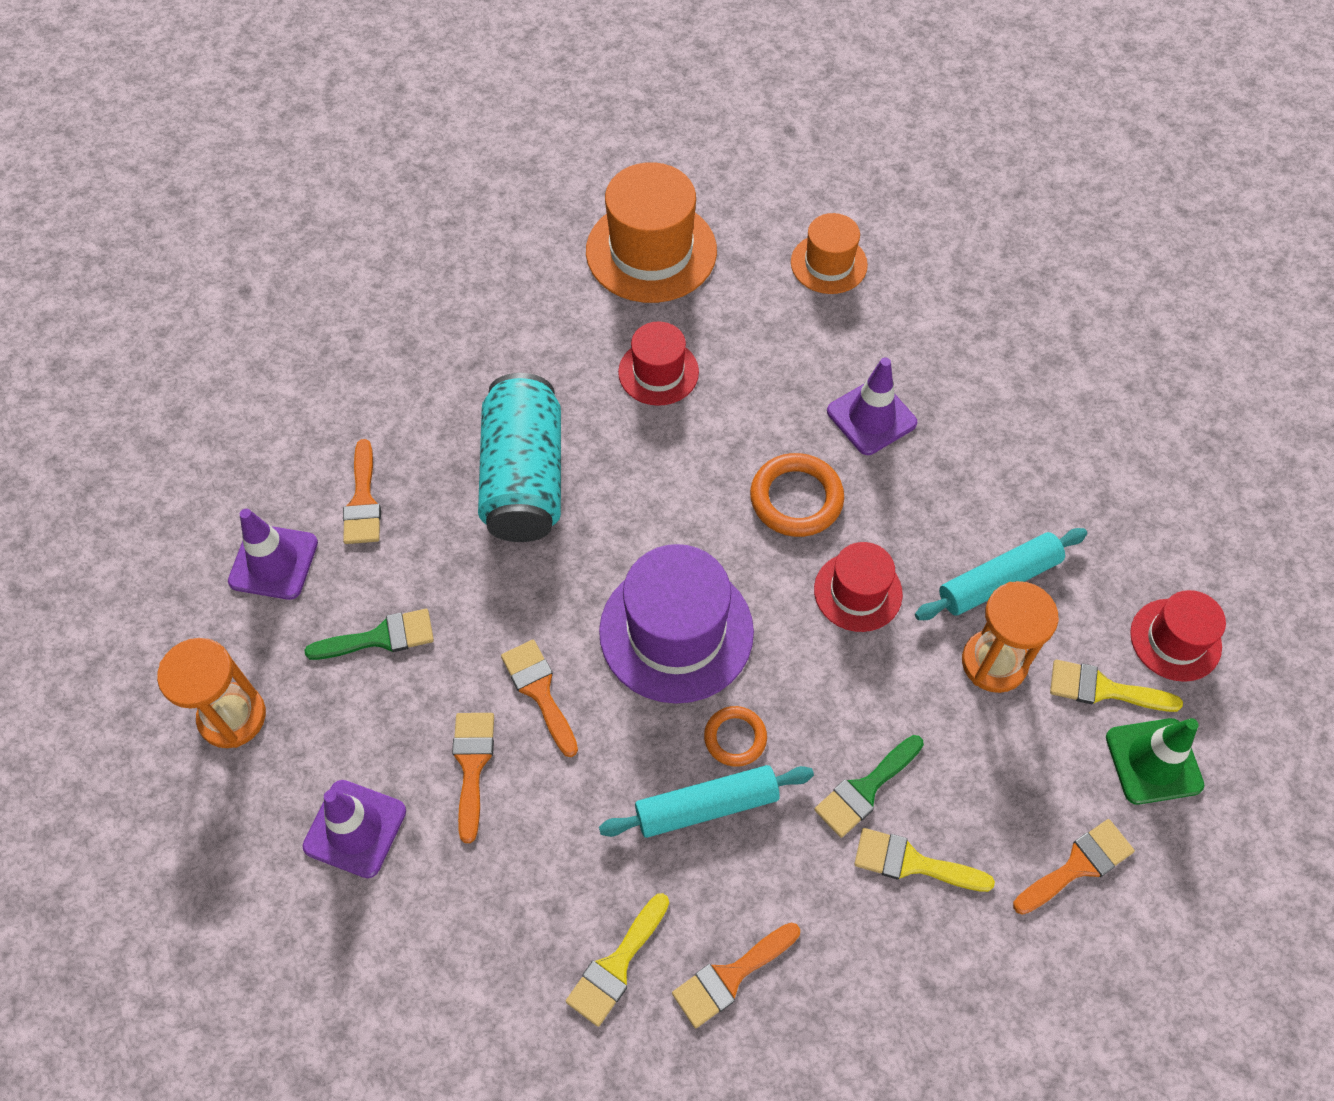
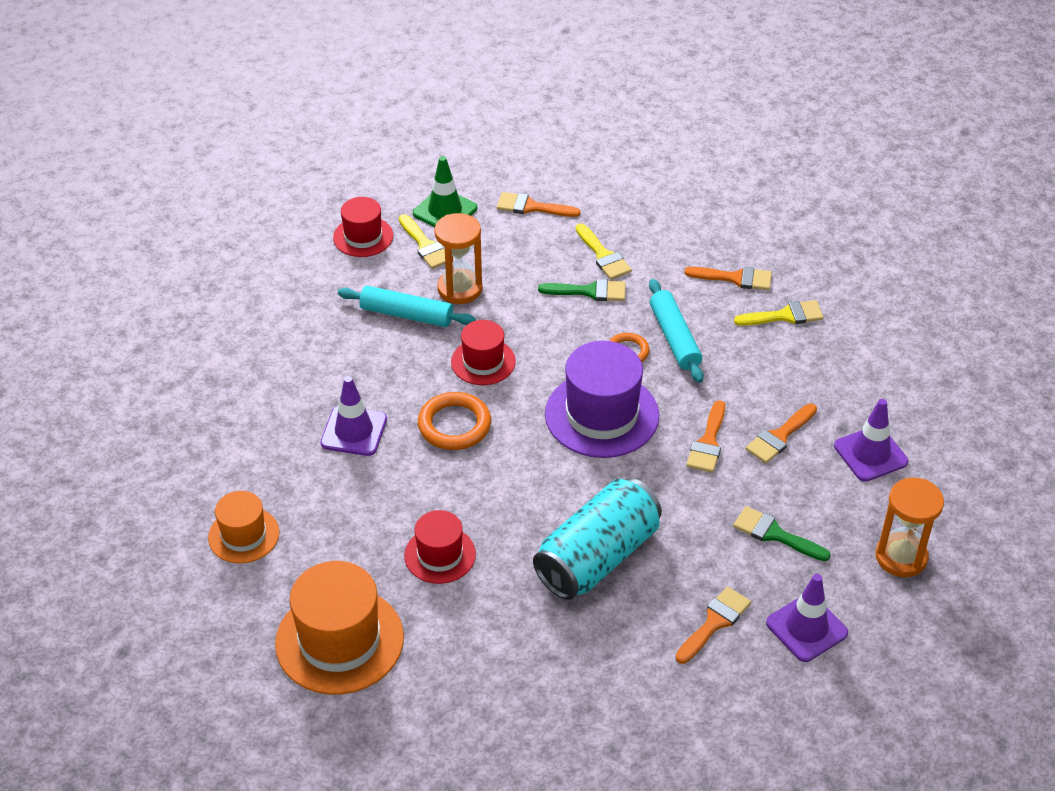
camera: 135 degrees left, 15 degrees down
(707, 806) = (674, 338): turquoise rolling pin -> turquoise rolling pin turned 45 degrees clockwise

